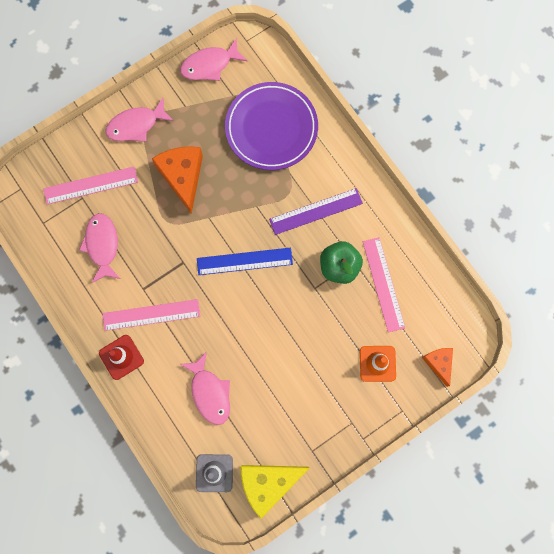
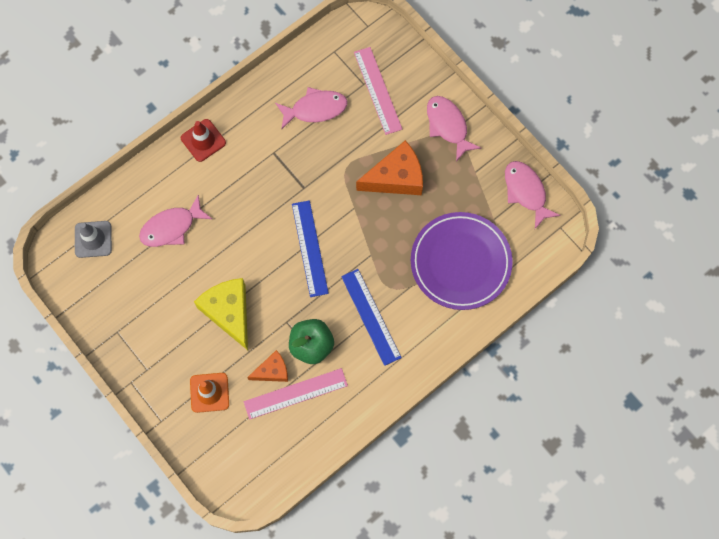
camera: 85 degrees right, 5 degrees down
(151, 315) = (247, 163): pink ruler -> none
(268, 483) = (84, 291): yellow cheese -> yellow cheese (229, 312)
(316, 211) = (371, 316): purple ruler -> blue ruler
(439, 363) = (213, 457): orange cheese -> orange cheese (272, 371)

